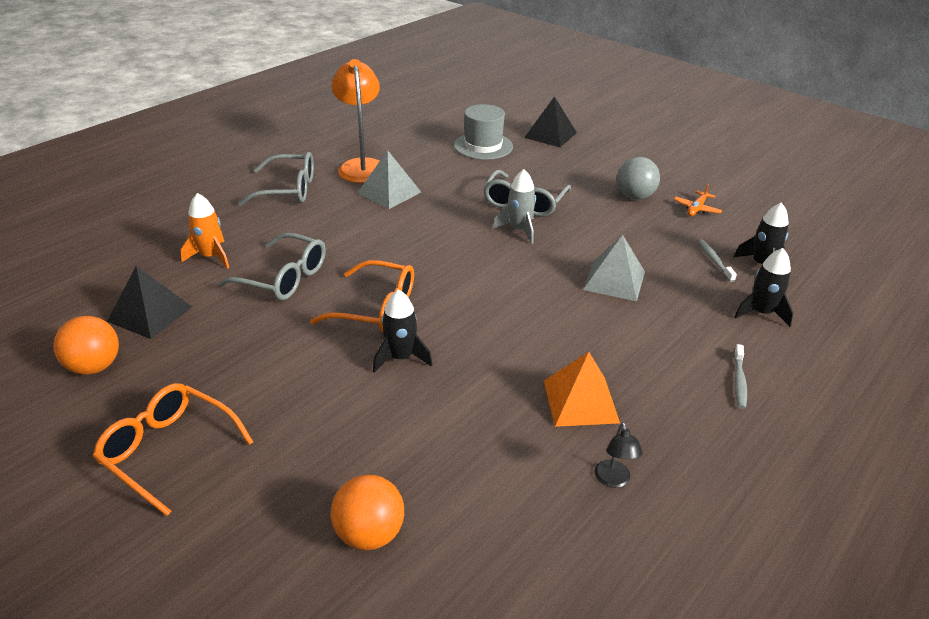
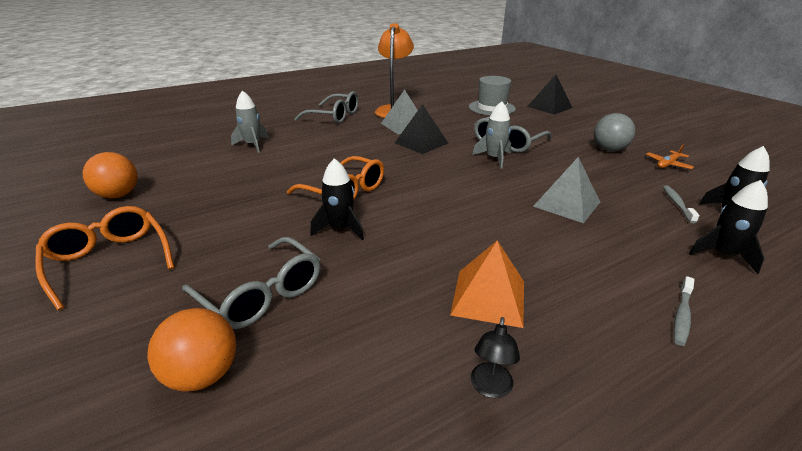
camera: 20 degrees right, 5 degrees down
(150, 314) = (184, 170): black pyramid -> black pyramid (421, 143)
(211, 257) = (253, 145): orange rocket -> grey rocket
(284, 278) = (291, 163): grey glasses -> grey glasses (262, 294)

